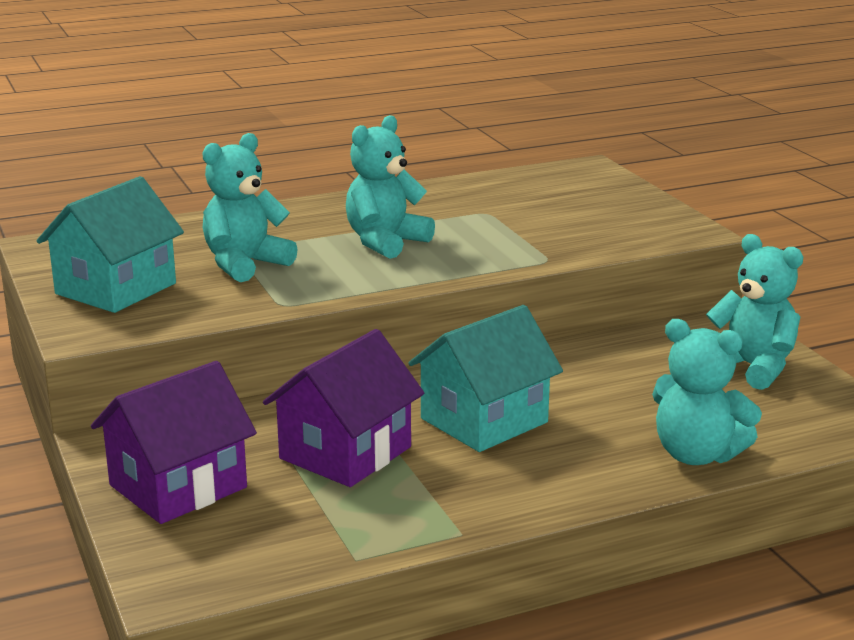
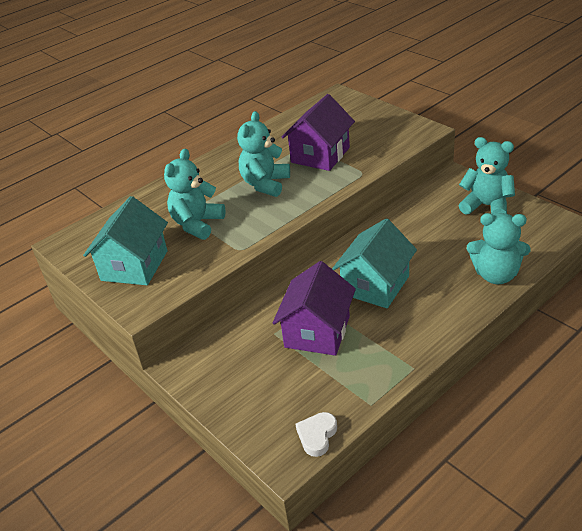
camera: 15 degrees left, 15 degrees up
(178, 486) = (242, 386): purple house -> purple house (320, 155)
(241, 573) = (317, 436): none -> white heart

